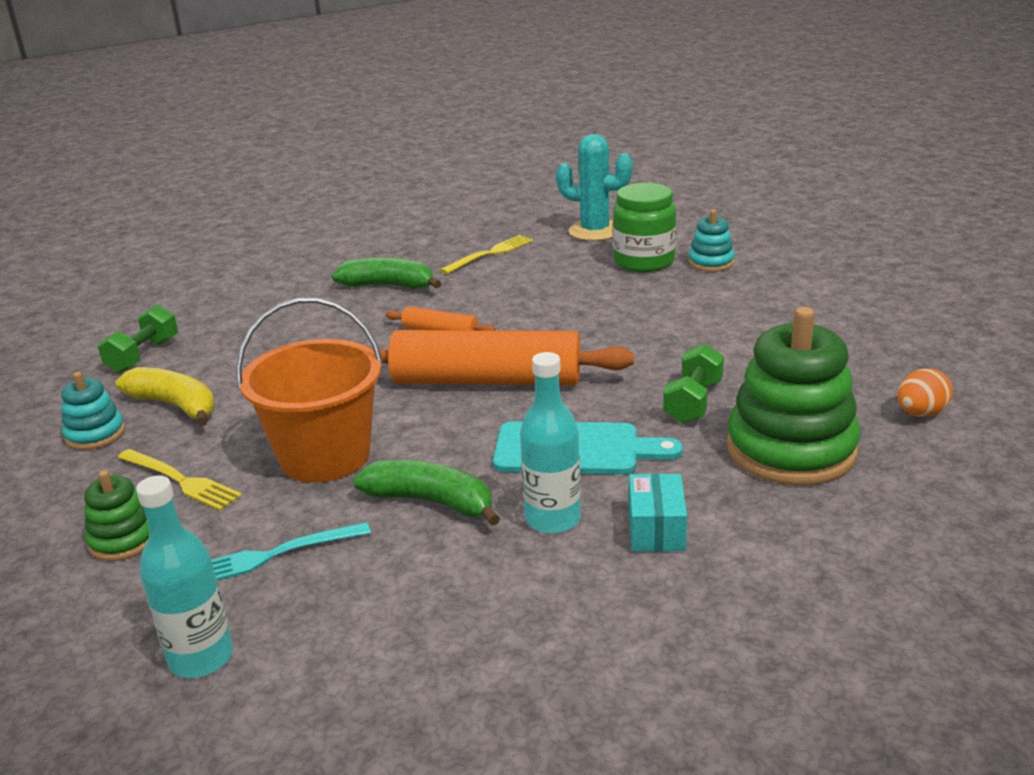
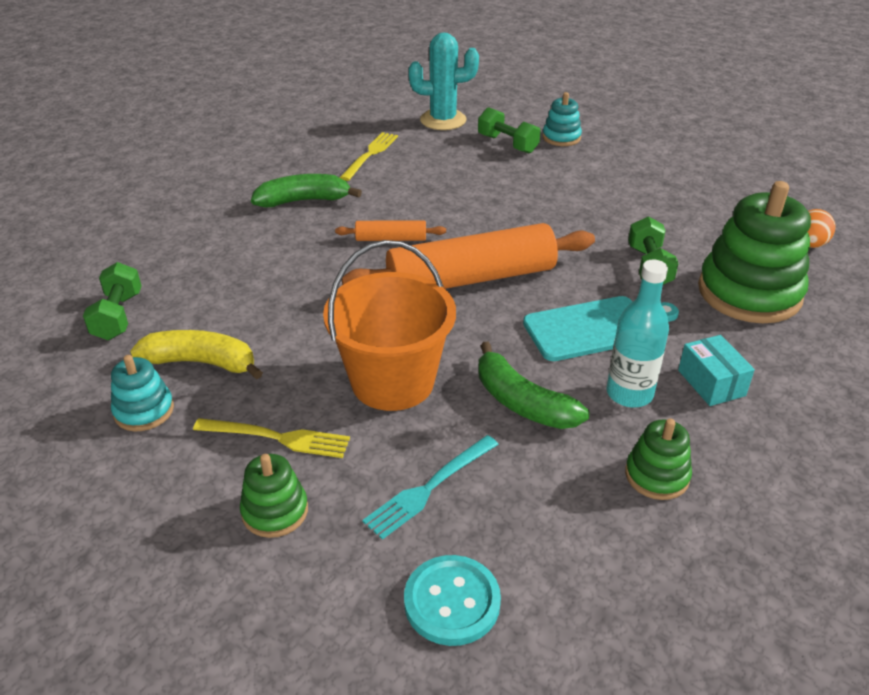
camera: 25 degrees left, 10 degrees up
(201, 658) = (452, 602): turquoise bottle -> turquoise button
(432, 502) = (522, 402): green banana -> green banana turned 135 degrees counterclockwise
(508, 603) = (657, 476): none -> green stacking toy
(643, 261) = (507, 144): green jar -> green dumbbell

